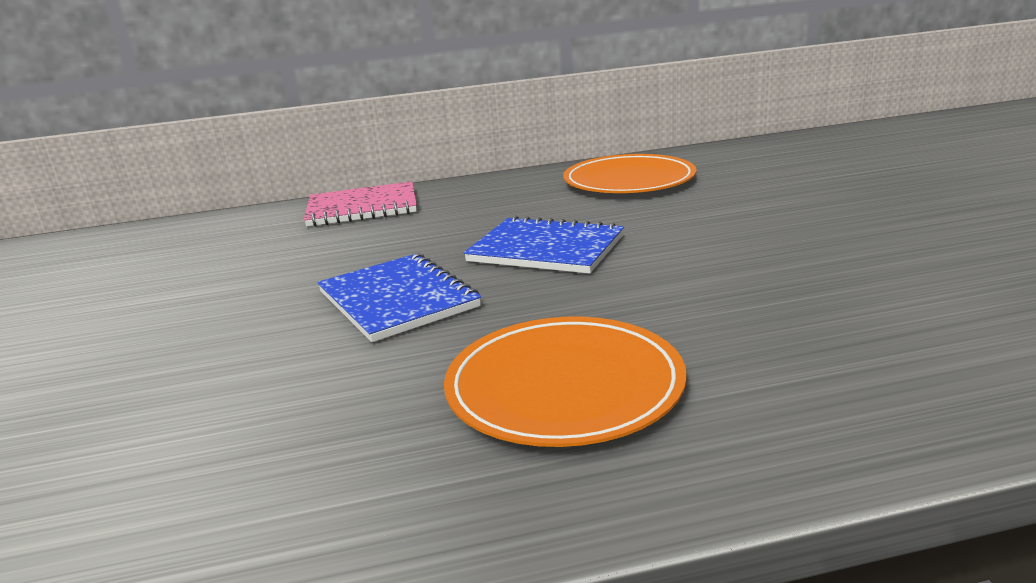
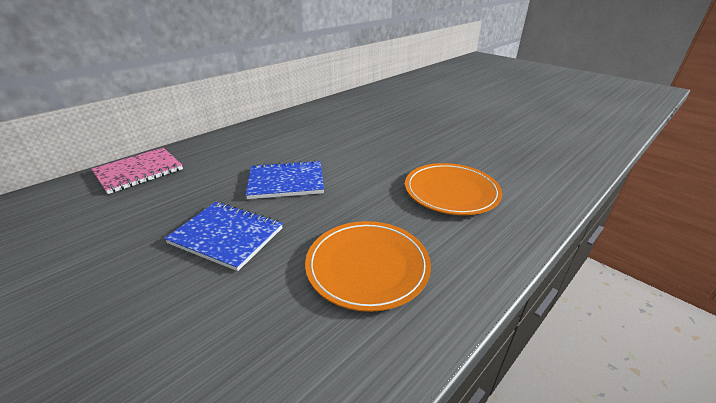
camera: 35 degrees left, 10 degrees up
(629, 180) = (294, 129): orange plate -> orange plate (451, 192)

